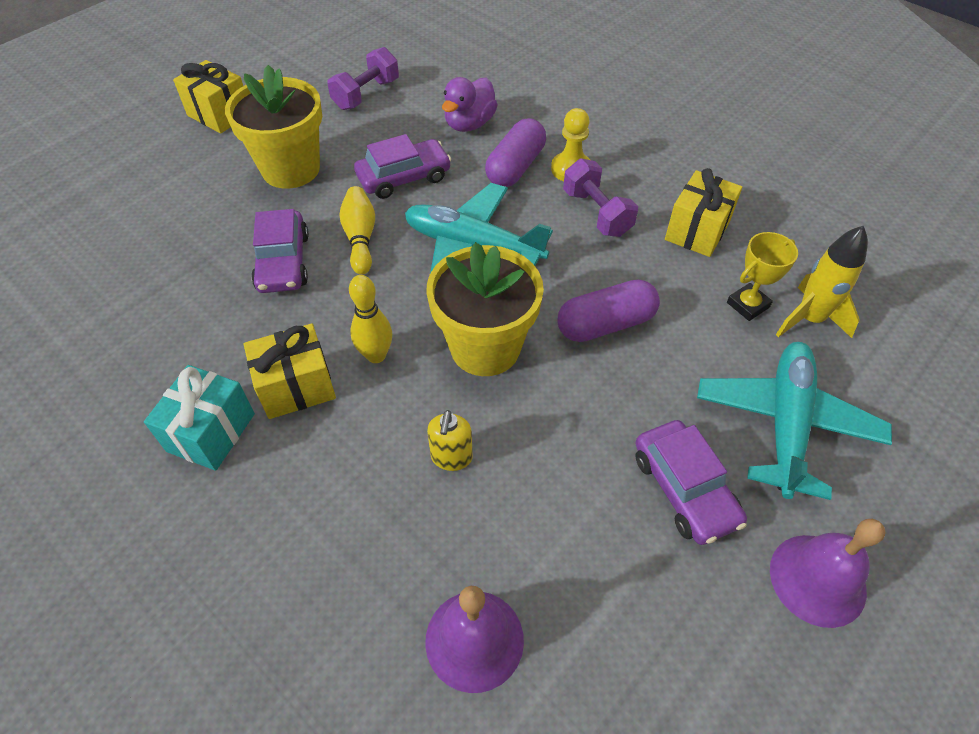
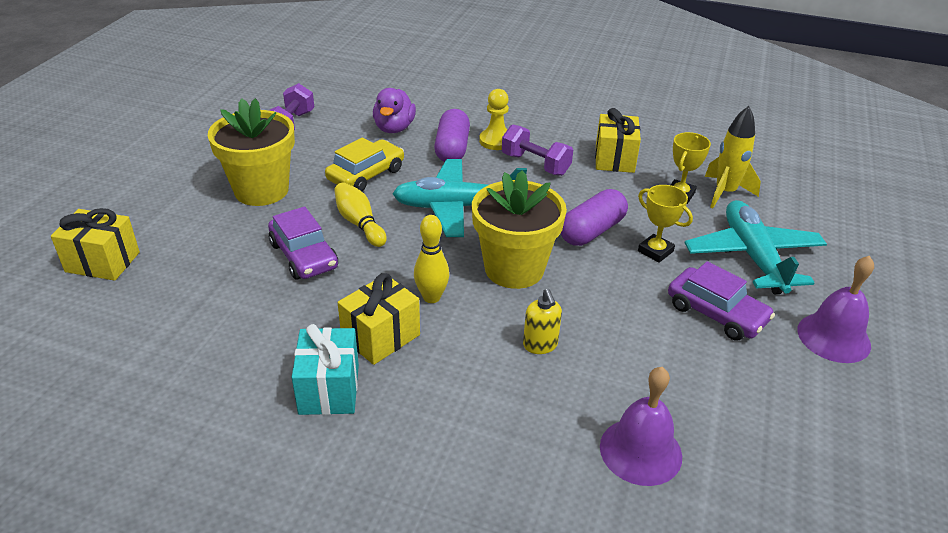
camera: 25 degrees left, 15 degrees down
(219, 114) = (163, 165): yellow gift -> yellow gift (102, 262)
(404, 177) = (366, 175): purple car -> yellow car
(664, 376) = (655, 251): none -> yellow trophy

